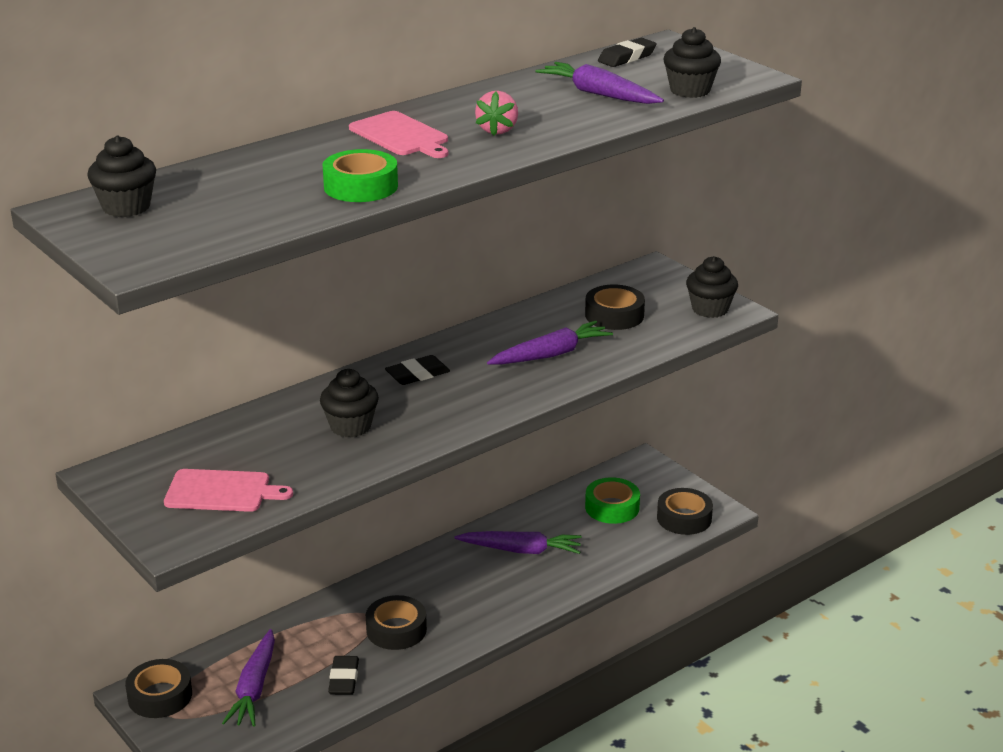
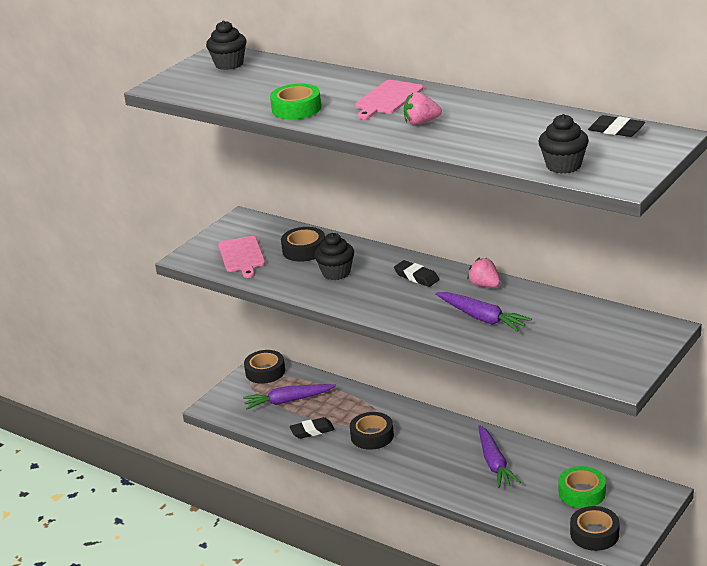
camera: 75 degrees right, 0 degrees up
(479, 338) = (485, 285): none -> pink strawberry
(599, 94) = (523, 137): purple carrot -> none
(614, 315) = (565, 329): black tape -> black tape (304, 250)
(710, 309) = (613, 369): black cupcake -> none

